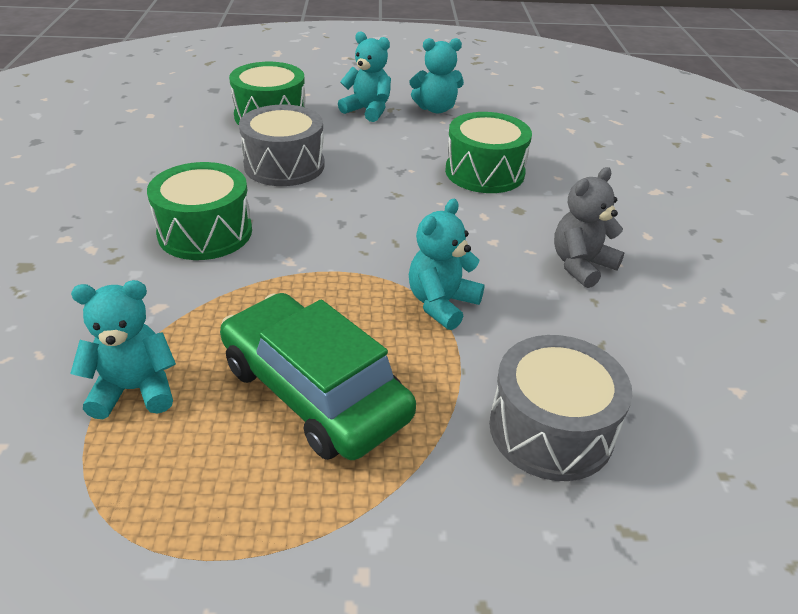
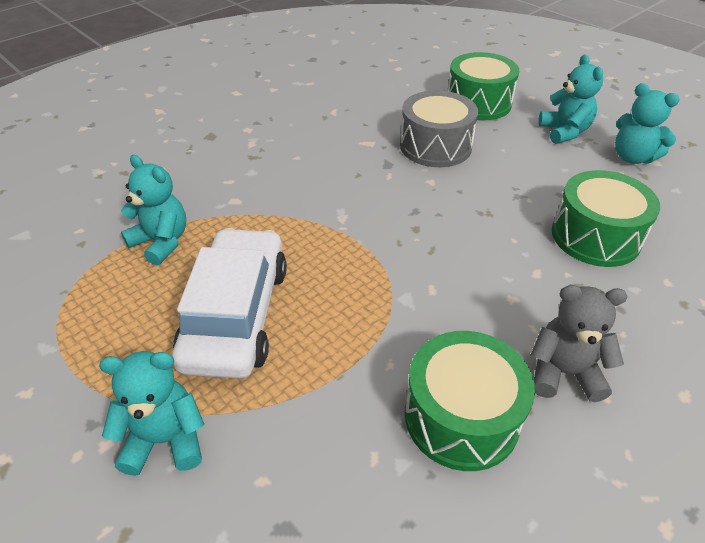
camera: 50 degrees right, 5 degrees up
(205, 232) = (321, 168): green drum -> green drum (461, 417)
(314, 391) = (236, 314): green car -> white car
(441, 304) = (397, 318): turquoise teddy bear -> turquoise teddy bear (165, 440)
(551, 429) = (334, 472): grey drum -> none

